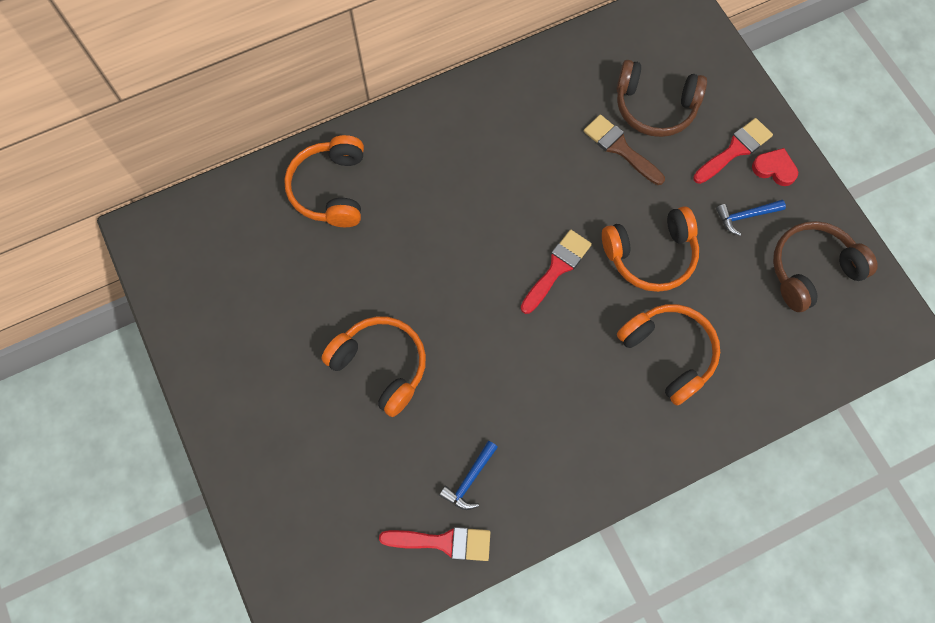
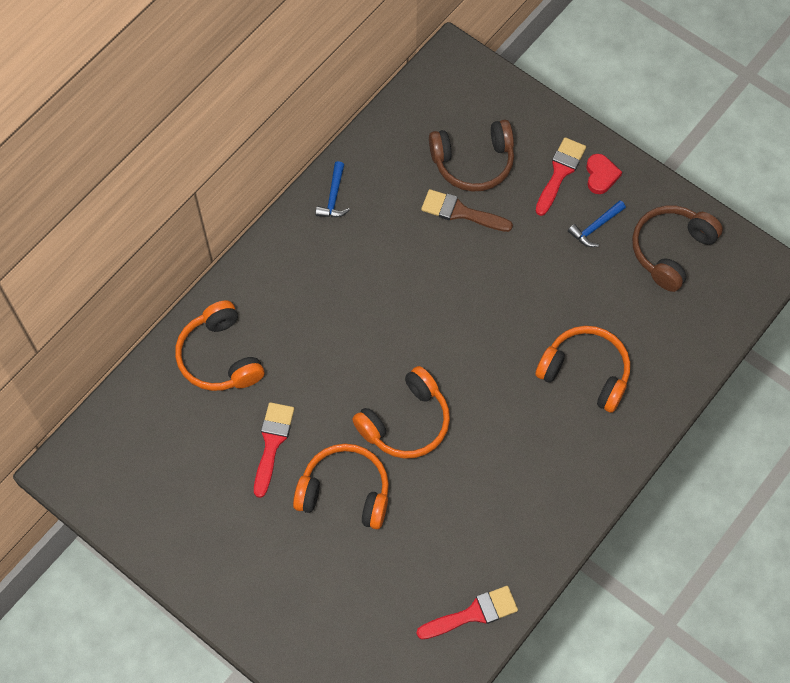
camera: 25 degrees left, 5 degrees down
(469, 479) = (469, 552): blue hammer -> blue hammer (333, 197)
(557, 268) = (456, 341): red brush -> red brush (272, 443)
(651, 255) = (531, 295): orange headphones -> orange headphones (406, 422)
(774, 169) = (601, 175): red heart -> red heart turned 90 degrees clockwise

